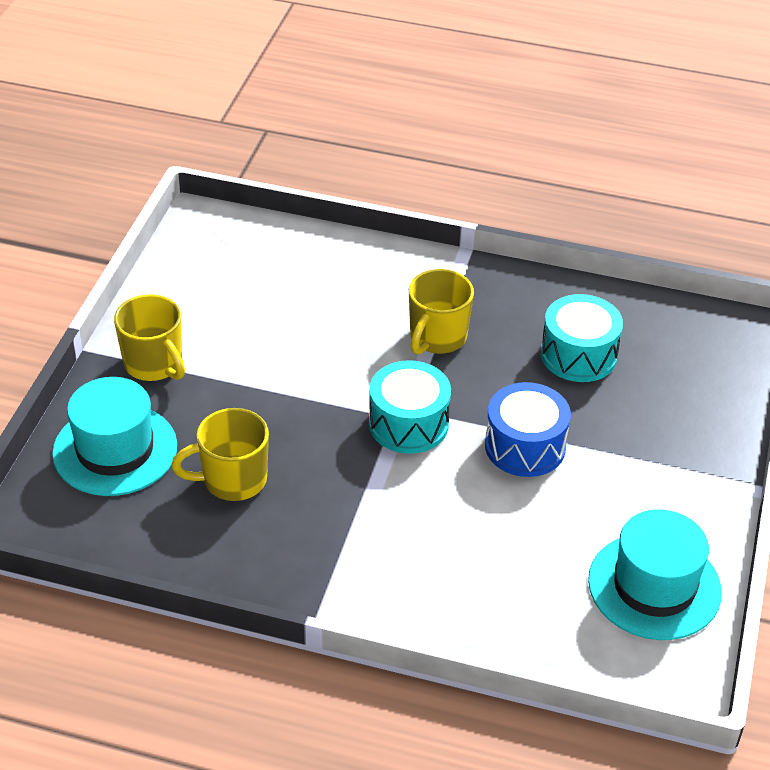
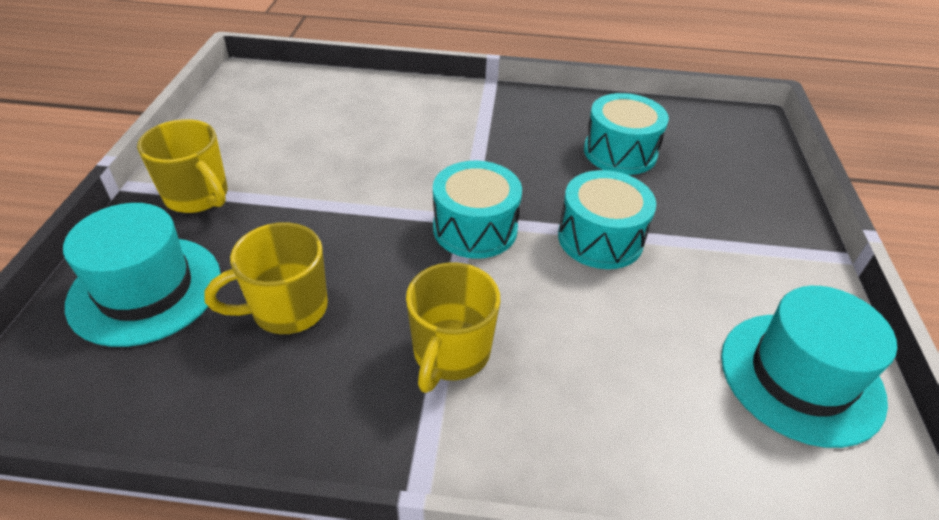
camera: 10 degrees left, 0 degrees up
(437, 338) = (484, 149): yellow mug -> yellow mug (450, 353)
(525, 446) = (600, 238): blue drum -> turquoise drum

